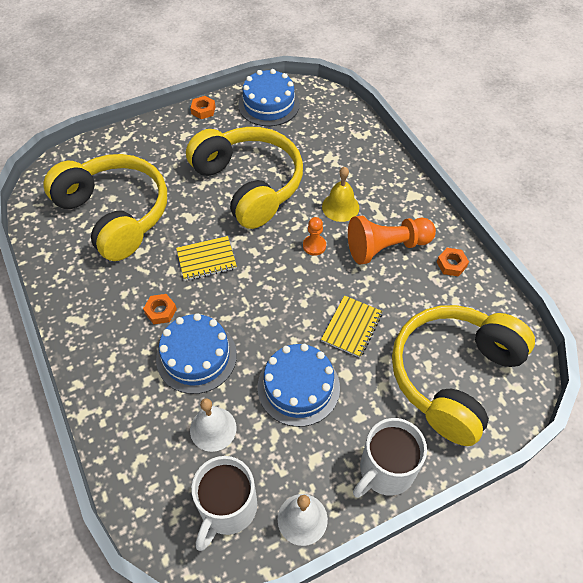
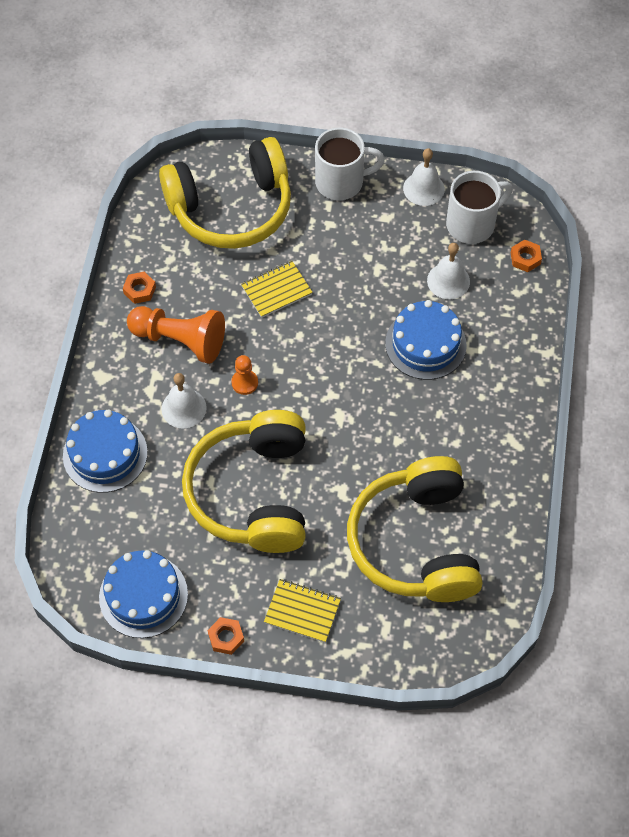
camera: 145 degrees left, 5 degrees up
(160, 311) = (432, 404): orange nut -> orange nut (525, 258)
(206, 259) = (356, 431): yellow notebook -> yellow notebook (302, 611)
(298, 387) = (359, 271): blue cake -> blue cake (105, 454)
(340, 207) = (184, 408): yellow bell -> white bell

